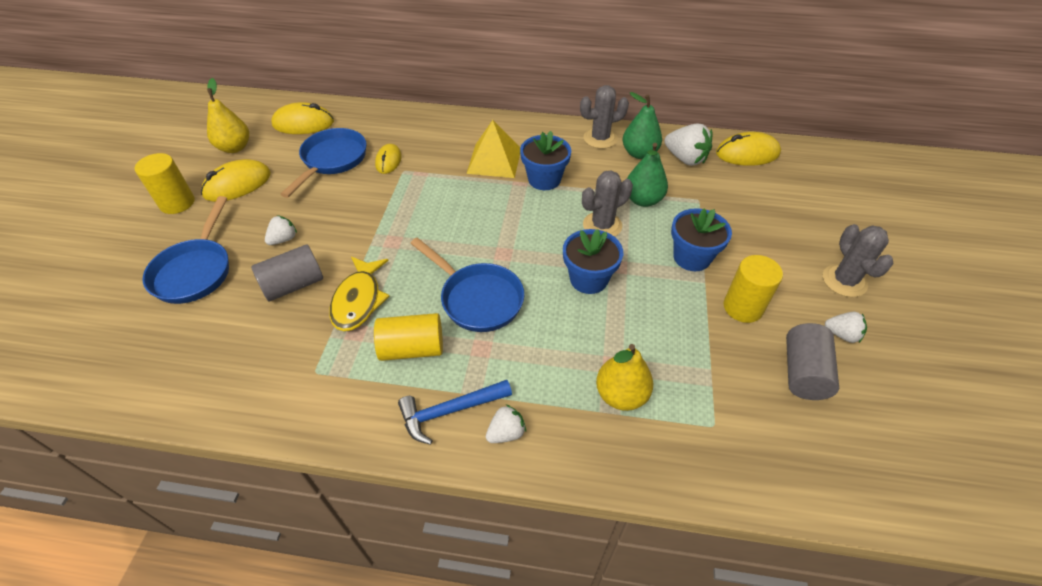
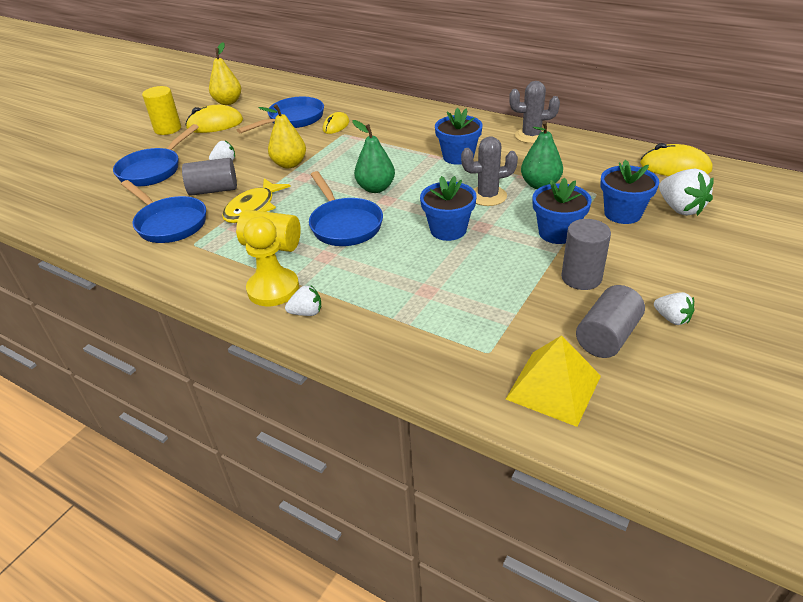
camera: 25 degrees right, 10 degrees down
(265, 348) = (169, 223): none -> blue pan
(303, 123) = (287, 94): yellow mouse -> none
(450, 411) = (273, 289): blue hammer -> yellow pawn
(494, 160) = (423, 138): yellow pyramid -> yellow pyramid (553, 387)
(621, 395) = (419, 312): yellow pear -> yellow pear (289, 164)
(639, 153) = (561, 151): green pear -> green pear (376, 188)
(685, 159) = (605, 162): white strawberry -> white strawberry (680, 208)
(734, 220) = (622, 214): none -> blue flower pot
(743, 307) = (581, 278): yellow cylinder -> grey cylinder
(844, 281) = (707, 280): grey cactus -> none

